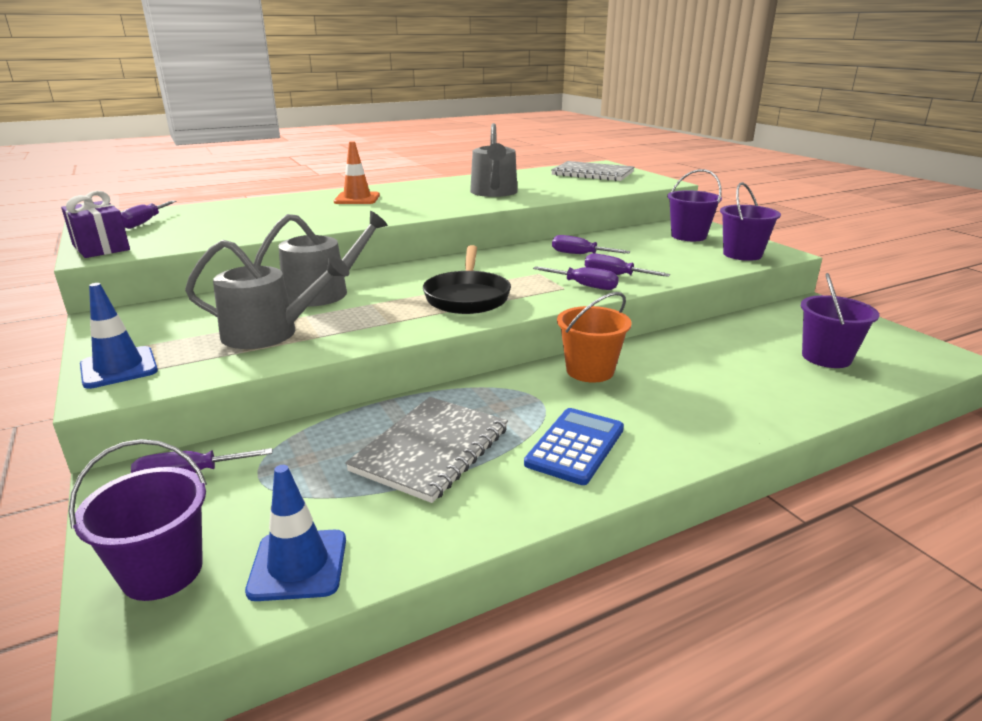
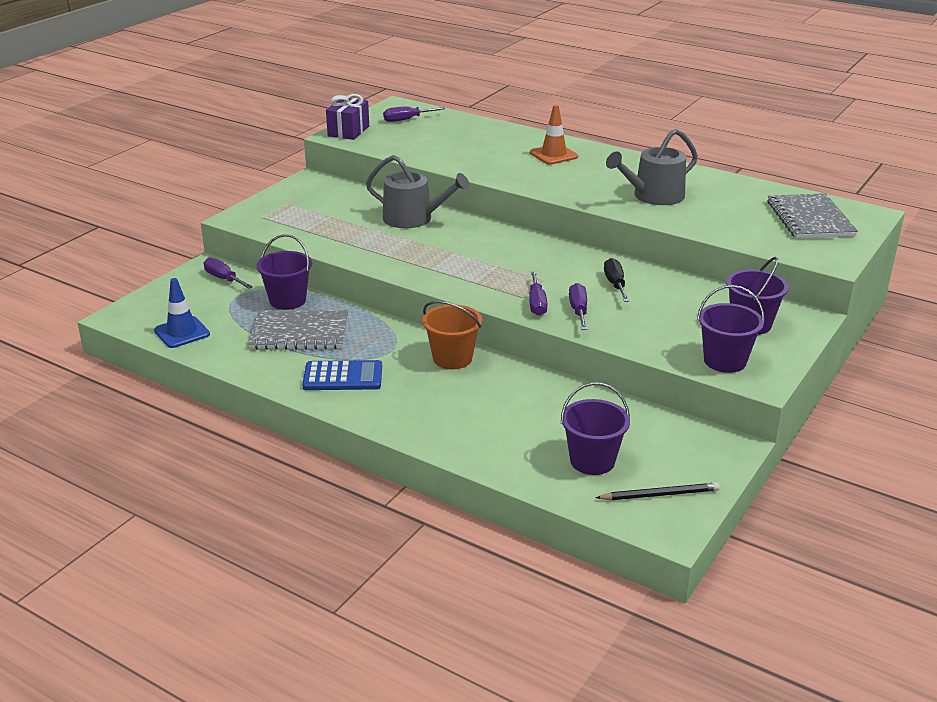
camera: 60 degrees right, 5 degrees up
(119, 368) = (259, 210): blue traffic cone -> none
(162, 571) = (157, 304): purple bucket -> purple bucket (287, 300)
(269, 333) = (335, 228): grey watering can -> none
(467, 297) = (461, 266): black pan -> none
(580, 254) = (615, 284): purple screwdriver -> black screwdriver
(889, 346) = (659, 494): none -> black pencil

